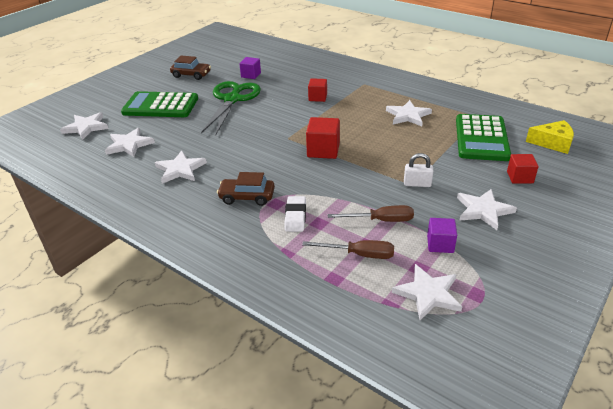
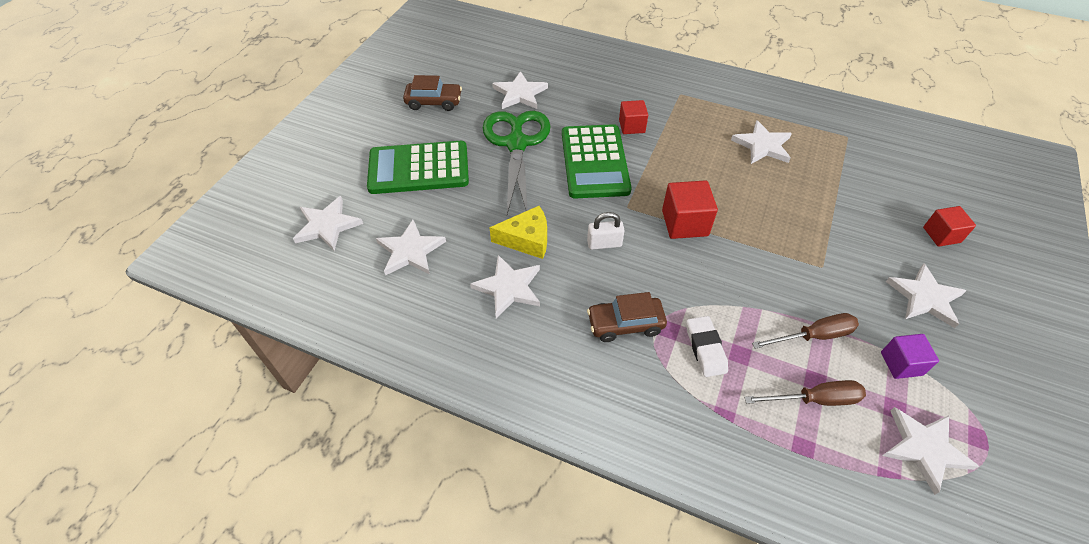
camera: 15 degrees left, 15 degrees up
(251, 75) = (520, 93): purple cube -> white star
(417, 184) = (828, 265): white padlock -> white padlock (604, 243)
(481, 138) = (868, 174): green calculator -> green calculator (594, 162)
(552, 143) = (953, 171): yellow cheese -> yellow cheese (526, 239)

